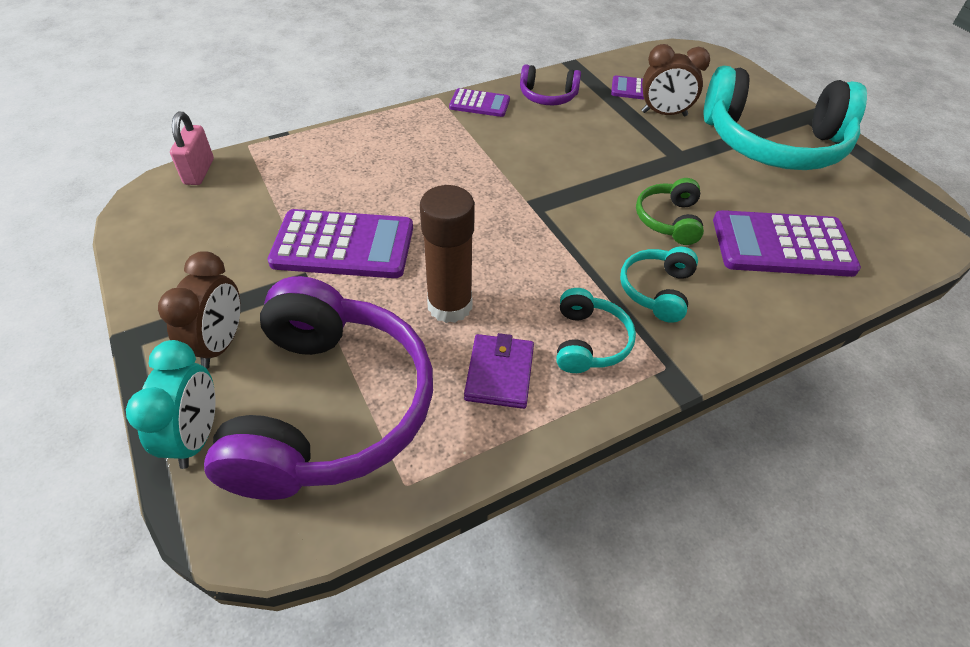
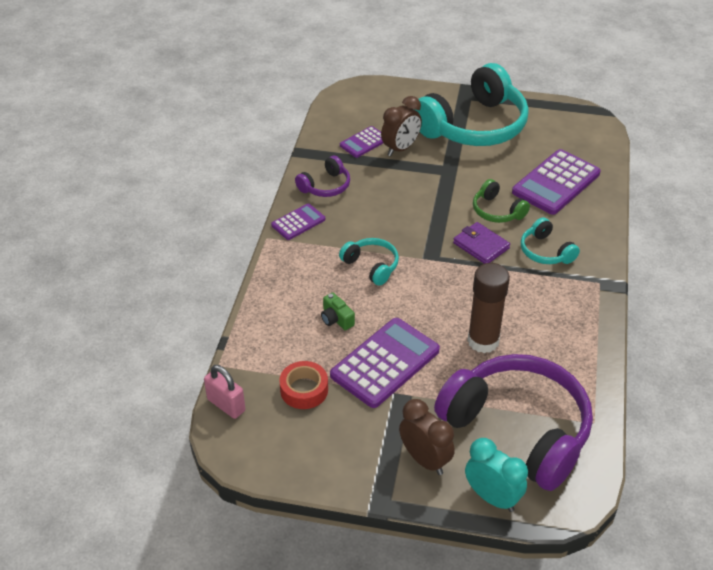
camera: 50 degrees left, 5 degrees down
(257, 208) = (304, 390): none -> red tape
(374, 184) = (336, 319): none -> green camera
(499, 373) = (551, 348): purple wallet -> purple wallet (481, 245)
(588, 342) = (558, 300): turquoise headphones -> turquoise headphones (371, 266)

